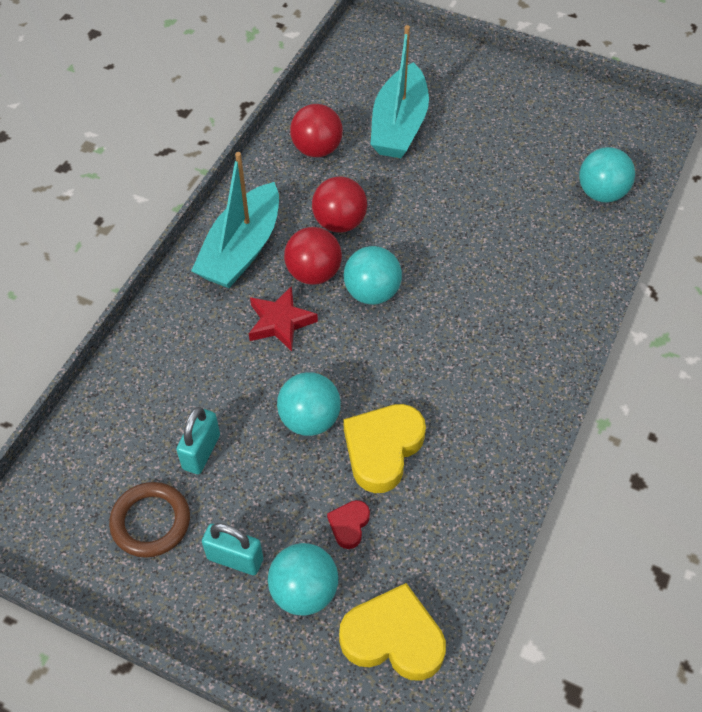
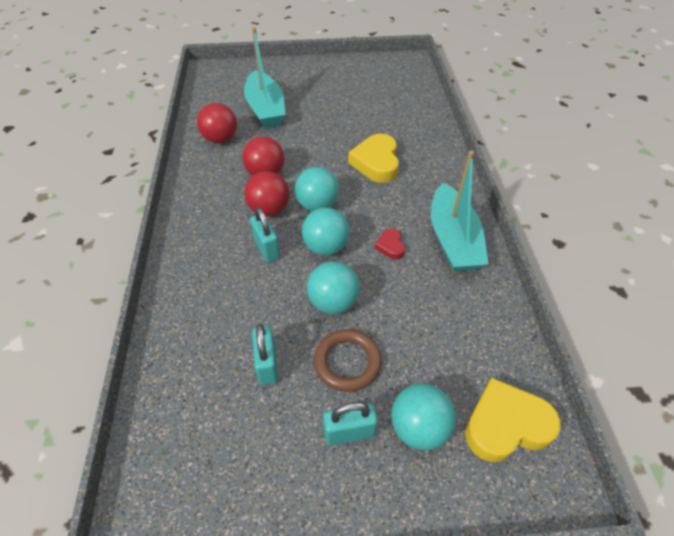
camera: 30 degrees left, 5 degrees down
(151, 522) = (261, 441): brown ring -> brown ring (347, 362)
(242, 249) = (207, 215): turquoise boat -> turquoise boat (453, 239)
(280, 322) = (267, 249): red star -> turquoise padlock
(349, 525) = (414, 360): red heart -> red heart (390, 246)
(382, 449) = (397, 297): yellow heart -> yellow heart (376, 163)
(601, 193) = (411, 103): turquoise ball -> turquoise ball (326, 247)

